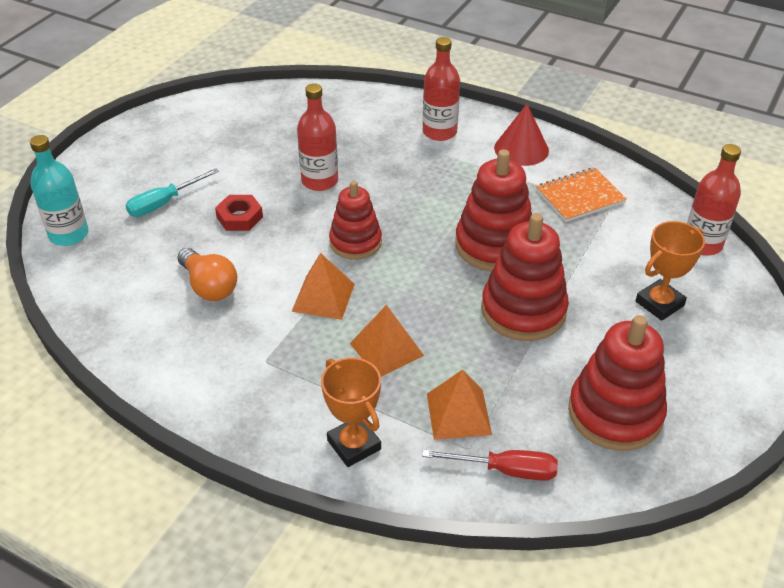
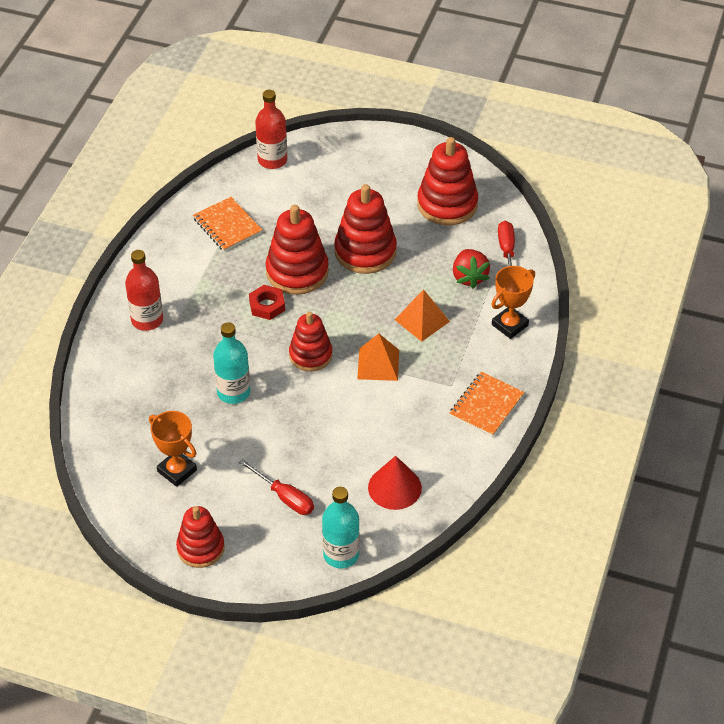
camera: 100 degrees left, 5 degrees up
(132, 146) = (200, 548): none -> red stacking toy
(164, 203) = (284, 497): turquoise screwdriver -> red screwdriver
(209, 286) = (382, 437): orange light bulb -> none
(217, 391) = (486, 405): none -> orange notebook
(240, 217) = (293, 437): red nut -> red nut (267, 305)
(320, 181) = (233, 392): red bottle -> turquoise bottle
(458, 414) = (469, 277): orange pyramid -> red strawberry
(521, 149) = (166, 264): red cone -> red cone (394, 487)
(659, 303) = (341, 183): orange trophy -> orange trophy (177, 471)

